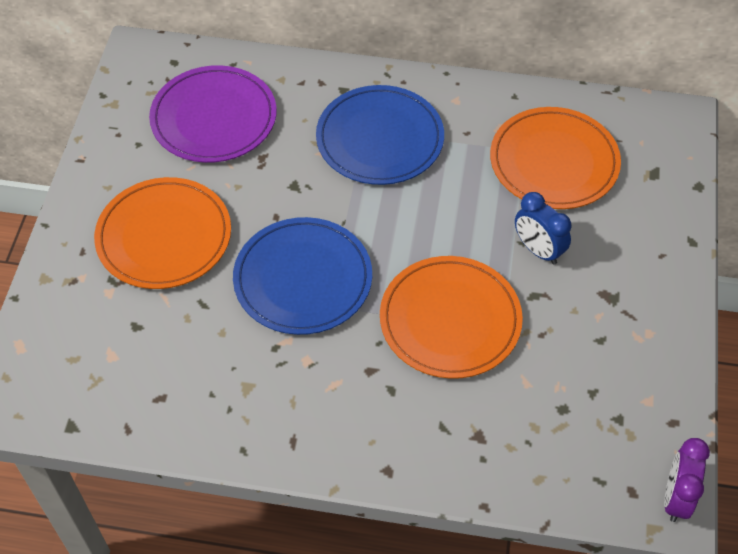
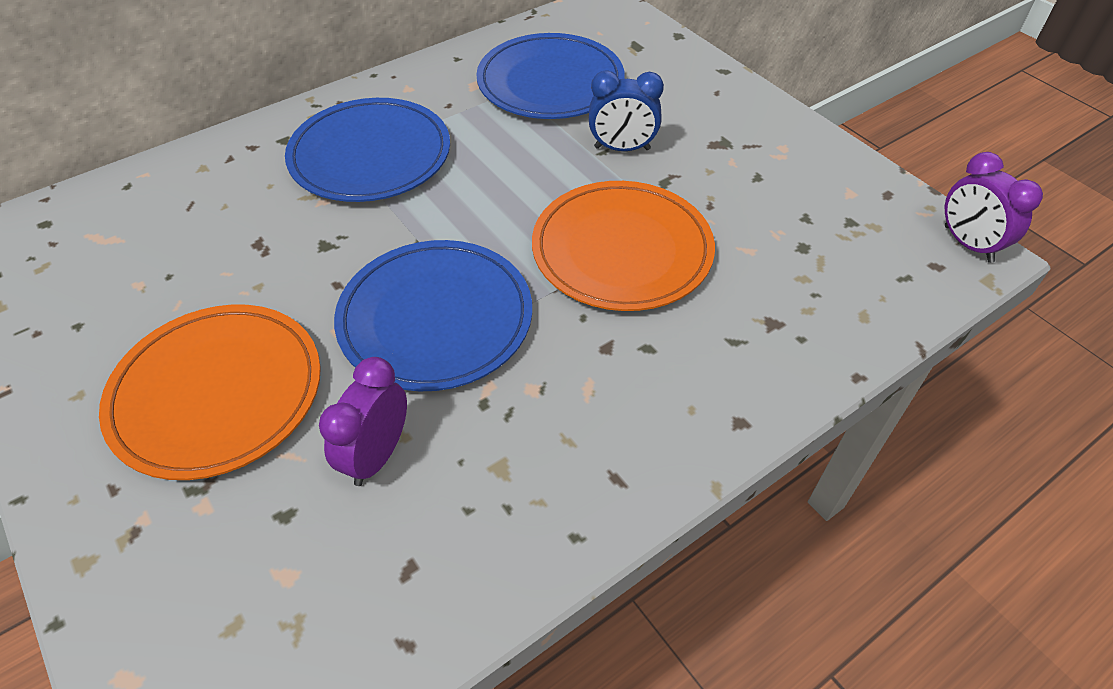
camera: 45 degrees left, 5 degrees down
(201, 331) = (377, 455): none -> purple clock
(214, 118) = (156, 244): purple plate -> none
(554, 162) = (550, 82): orange plate -> blue plate

